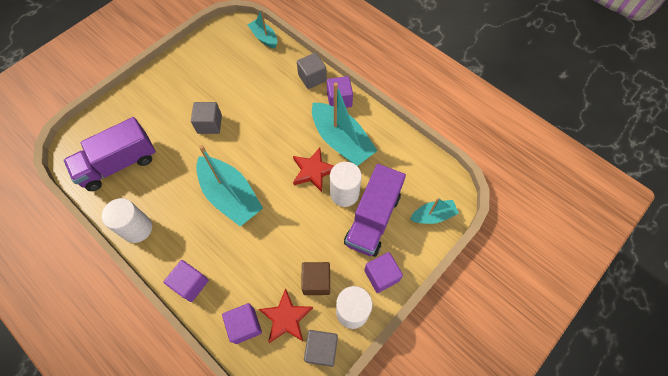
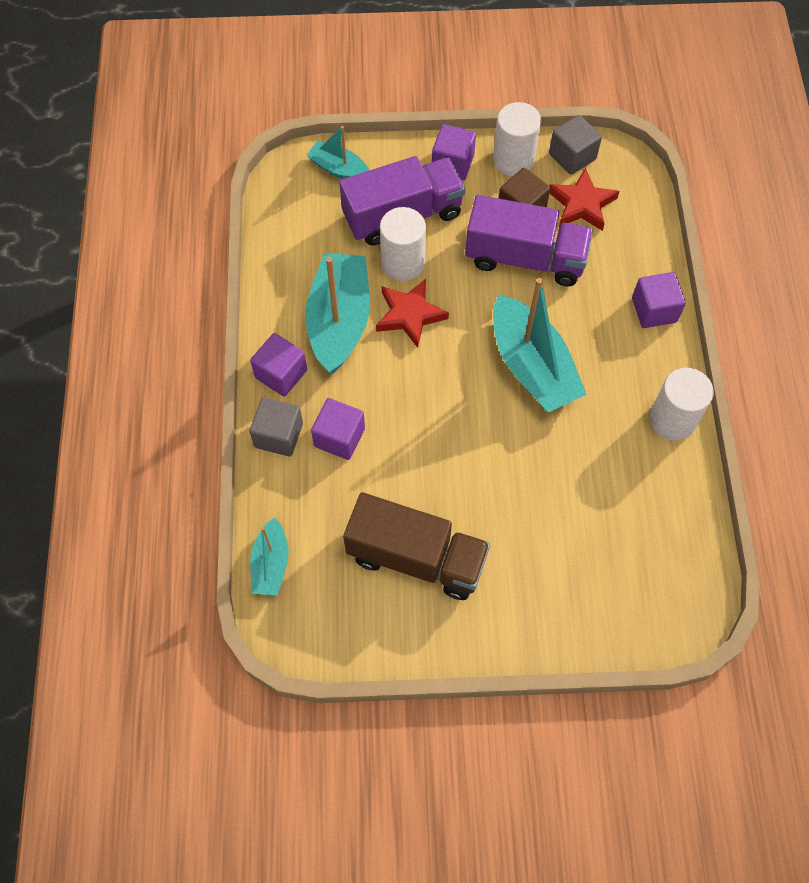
camera: 135 degrees left, 0 degrees up
(119, 164) = (639, 529): purple truck -> purple truck (525, 258)
(209, 80) = (416, 557): none -> brown truck
(209, 124) = (476, 486): grey cube -> none
(230, 196) = (532, 367): turquoise boat -> turquoise boat turned 150 degrees clockwise
(245, 325) = (628, 230): purple cube -> purple cube (339, 437)

